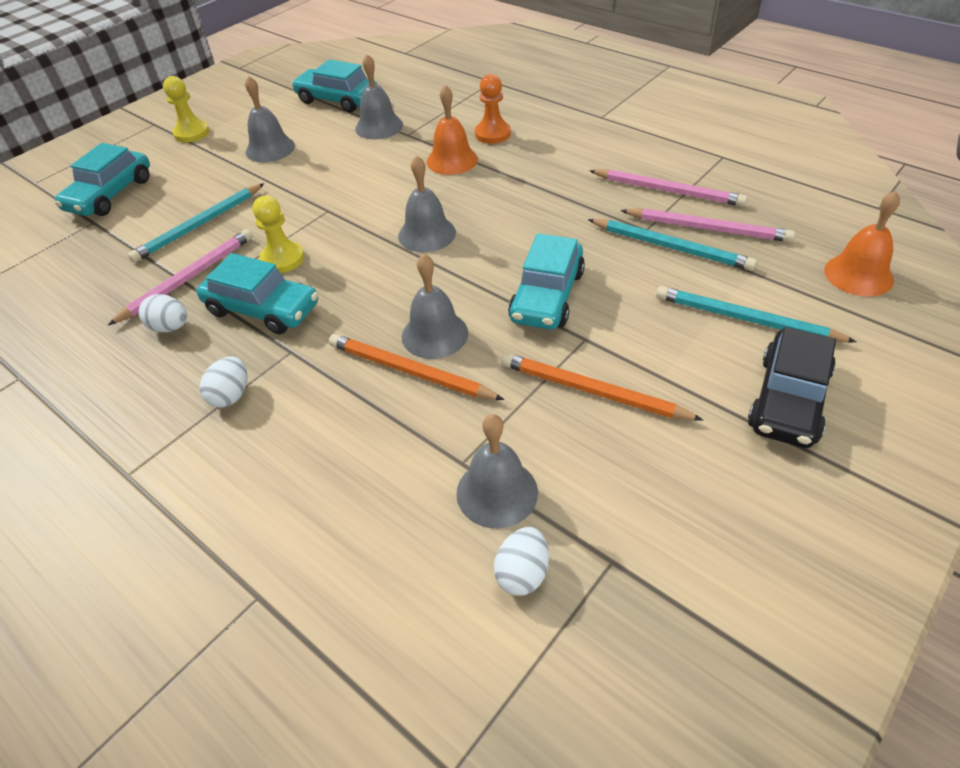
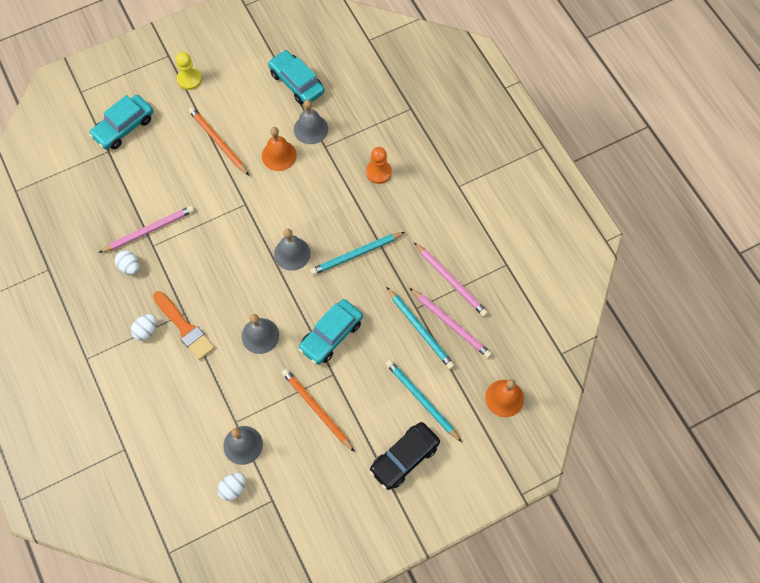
camera: 20 degrees right, 20 degrees up
(199, 225) = (167, 184): turquoise pencil -> turquoise pencil (356, 254)
(262, 309) = (180, 274): turquoise car -> none
(270, 149) = (233, 122): grey bell -> none
(282, 259) = (204, 237): yellow pawn -> none
(300, 368) = (184, 328): none -> orange brush
(410, 371) = (236, 355): orange pencil -> orange pencil (218, 142)
(452, 160) = (339, 189): orange bell -> orange bell (279, 155)

